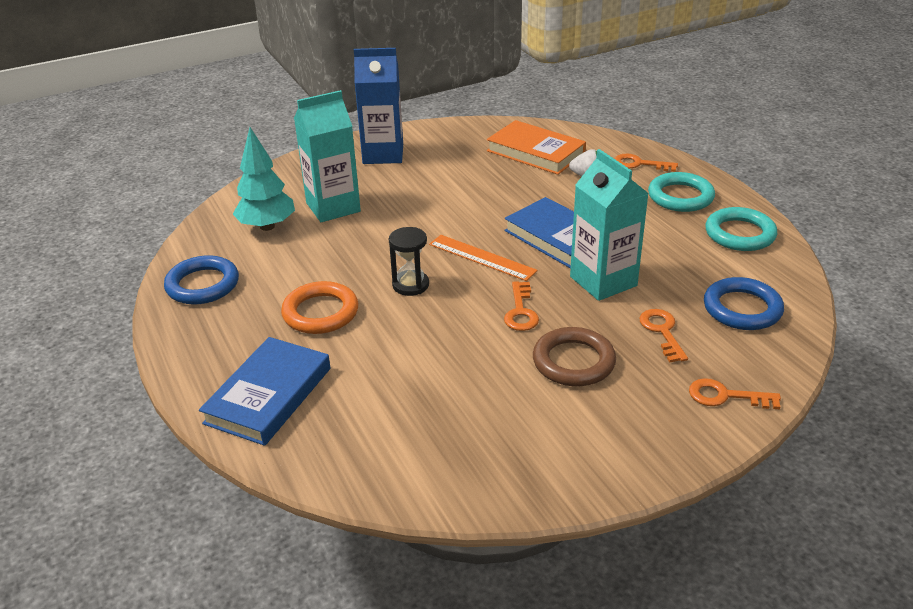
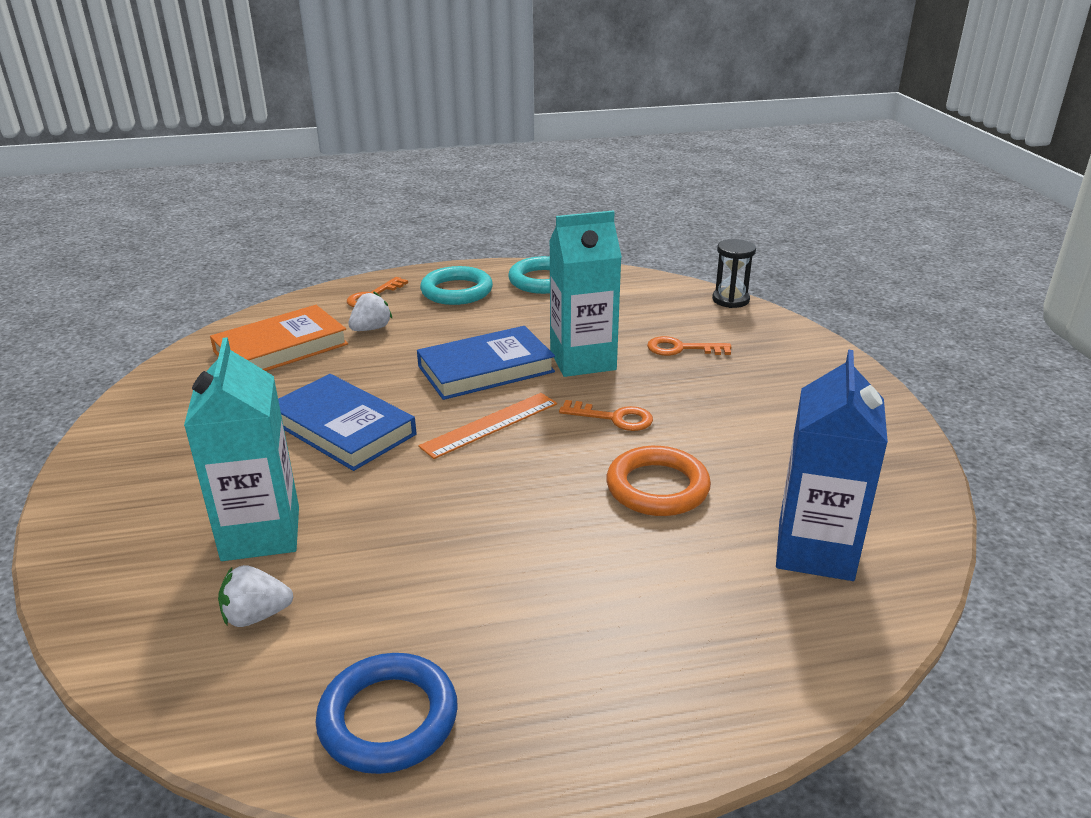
camera: 75 degrees left, 5 degrees down
(267, 226) = (256, 616): turquoise tree -> white strawberry
(269, 395) = (722, 652): blue book -> blue book (343, 428)
(320, 312) = (542, 578): orange ring -> orange ring (657, 487)
(383, 154) = (149, 464): blue carton -> blue carton (815, 550)
(410, 285) = (518, 487): black hourglass -> black hourglass (730, 300)
(573, 362) = (714, 403): brown ring -> none
(725, 396) = (783, 341): orange key -> none
(742, 309) = (661, 306): blue ring -> none

